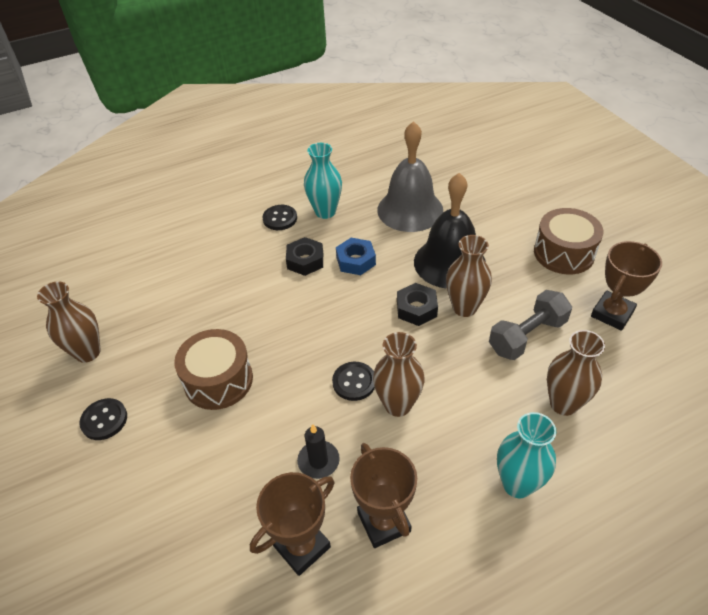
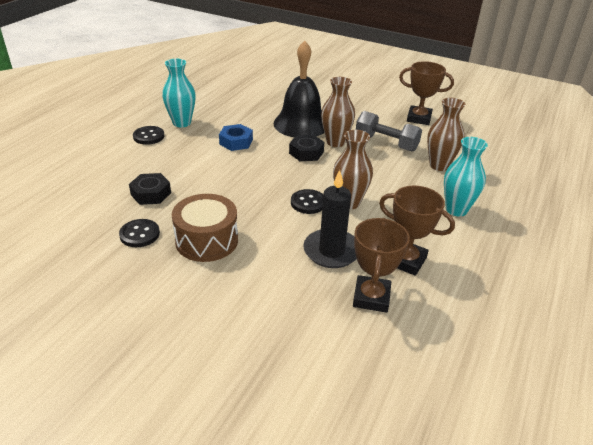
camera: 40 degrees left, 10 degrees down
(88, 352) = (64, 270): brown vase -> none
(104, 420) = (133, 304): black button -> black button (139, 234)
(305, 261) = (197, 153): black nut -> black nut (151, 194)
(318, 461) = (331, 251): black candle -> black candle, size x1.66
(410, 210) = (244, 105): grey bell -> none
(527, 336) = (386, 143): grey dumbbell -> grey dumbbell turned 75 degrees counterclockwise
(564, 253) = (363, 100): brown drum -> none
(612, 314) = (419, 118): brown trophy -> brown trophy turned 75 degrees counterclockwise

